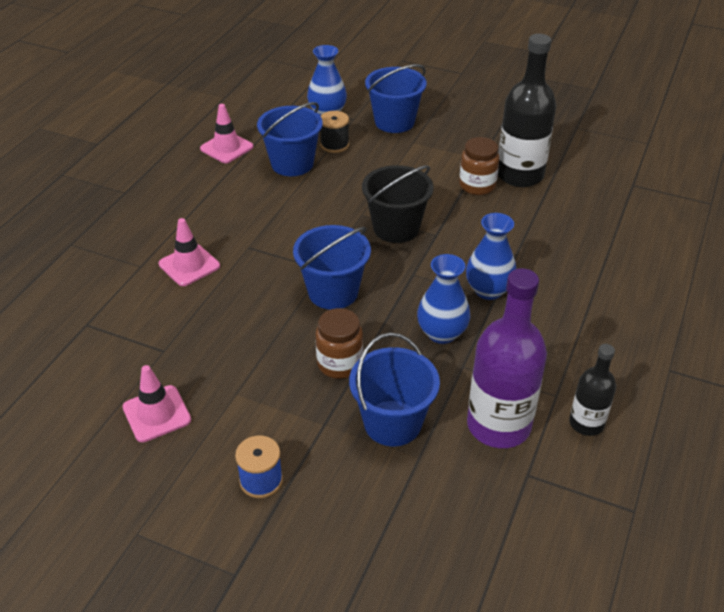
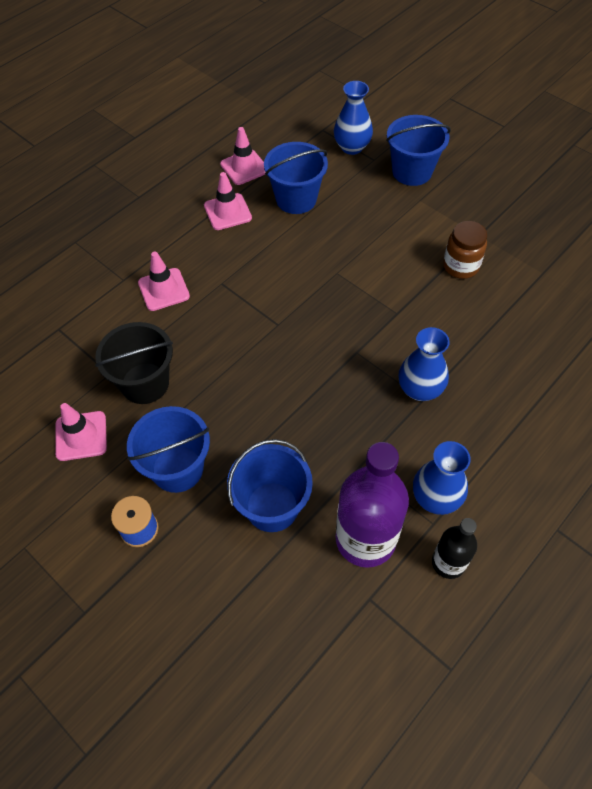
camera: 20 degrees right, 15 degrees up
(226, 187) = (227, 212): none -> pink traffic cone
(333, 292) = (276, 352): blue bucket -> blue bucket (177, 469)
(334, 145) = (344, 186): black spool -> none
(339, 363) = (251, 430): brown jar -> none
(396, 228) = (362, 296): black bucket -> black bucket (145, 383)
(442, 333) = (356, 424): blue vase -> blue vase (435, 498)
(520, 175) = (509, 264): black bottle -> none

